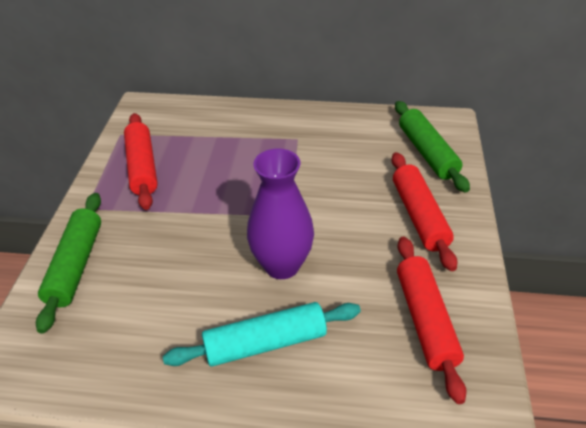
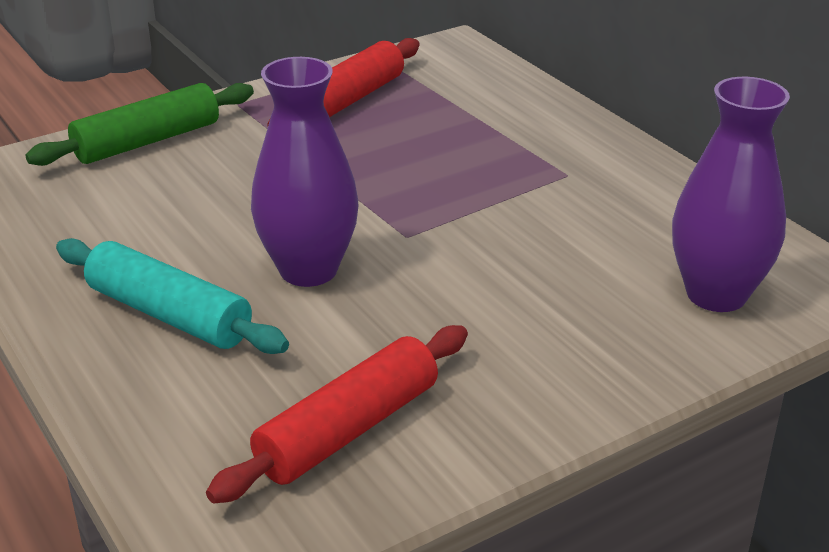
camera: 50 degrees right, 10 degrees down
(419, 216) = (555, 343): red rolling pin -> none
(427, 153) = (716, 294): green rolling pin -> purple vase

